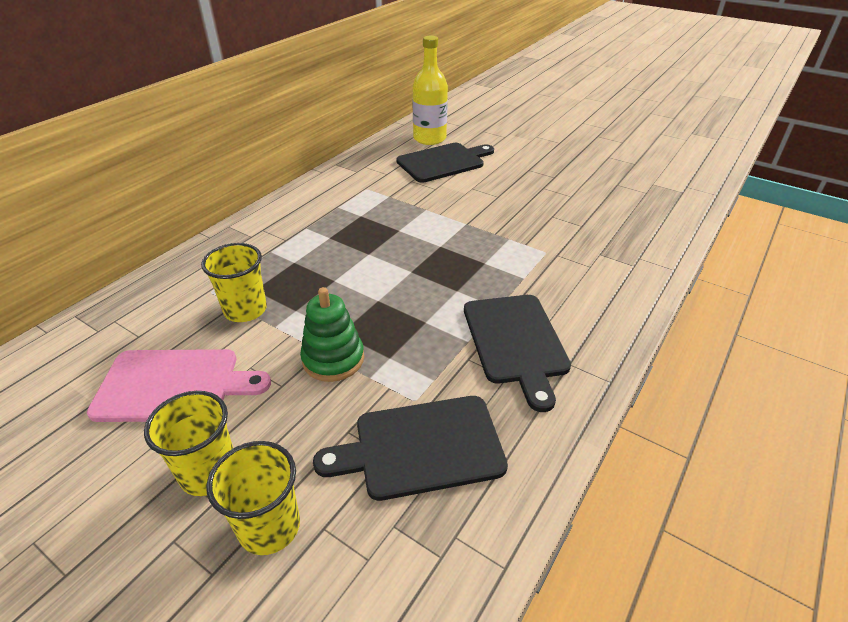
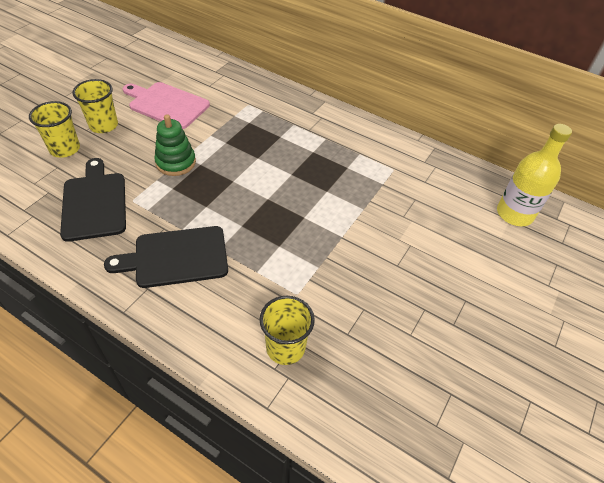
camera: 85 degrees right, 10 degrees up
(174, 385) = (166, 104): pink cutting board -> pink cutting board turned 120 degrees clockwise
(245, 310) = (228, 121): yellow cup -> yellow cup (285, 347)
(443, 162) = (461, 224): black cutting board -> none

